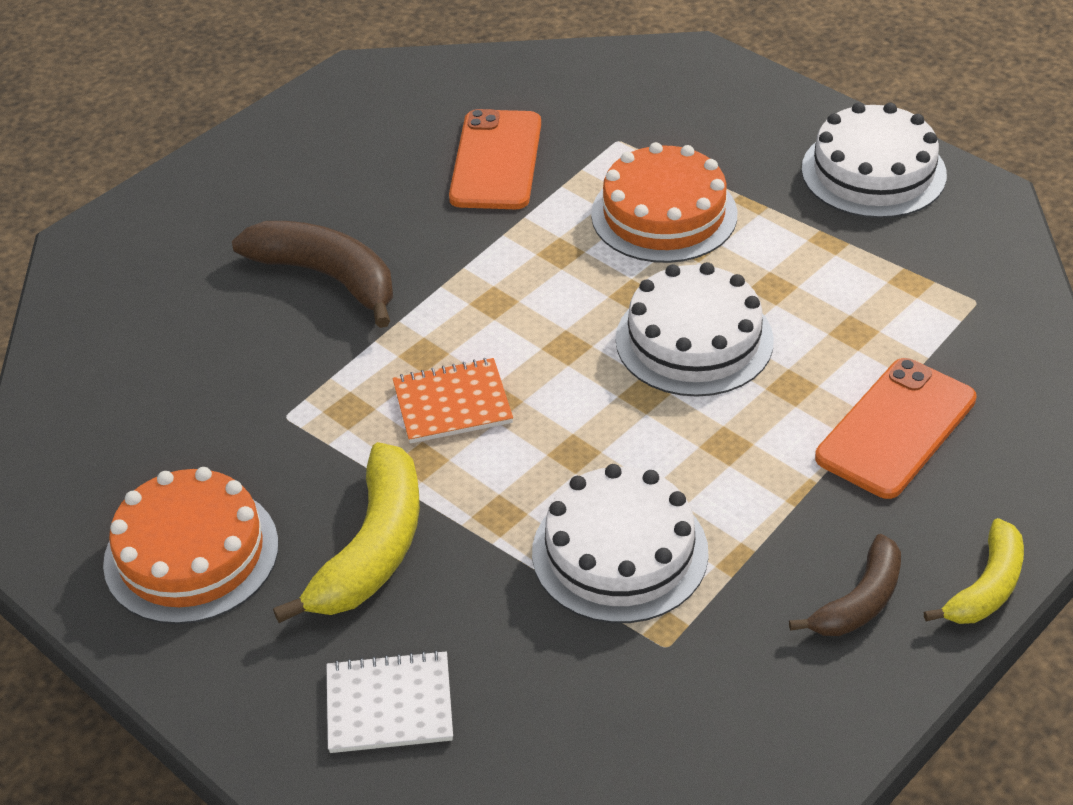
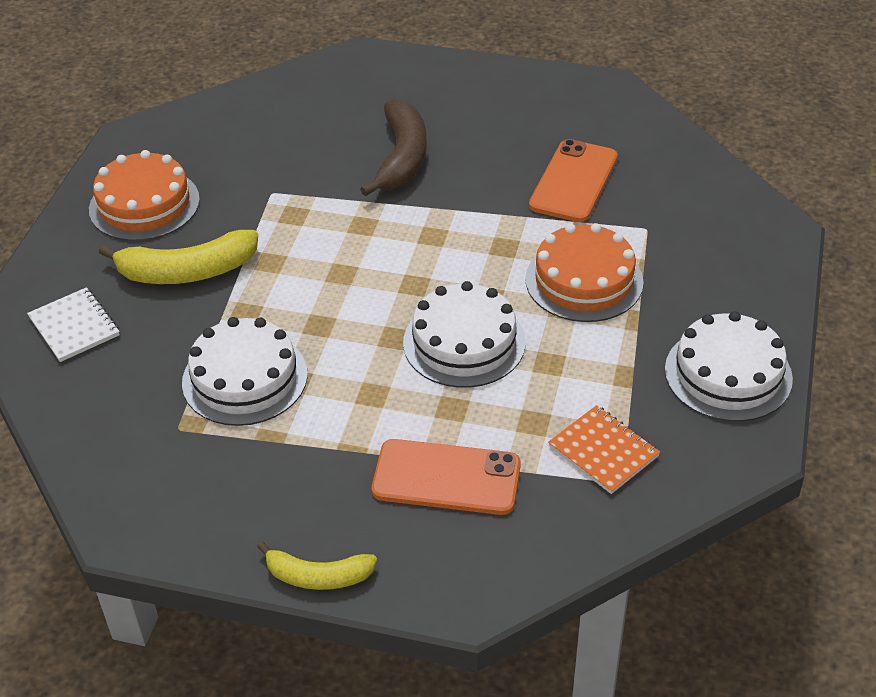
camera: 60 degrees right, 0 degrees up
(452, 403) = (327, 255): orange notebook -> orange notebook (603, 451)
(496, 160) = (573, 181): orange phone -> orange phone turned 45 degrees counterclockwise
(859, 601) = (266, 511): brown banana -> none

